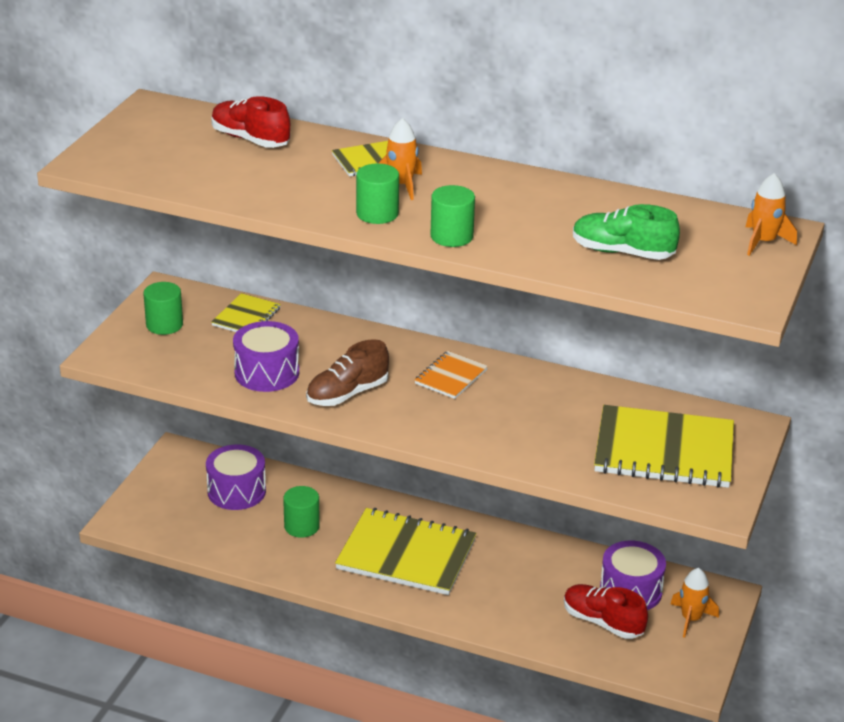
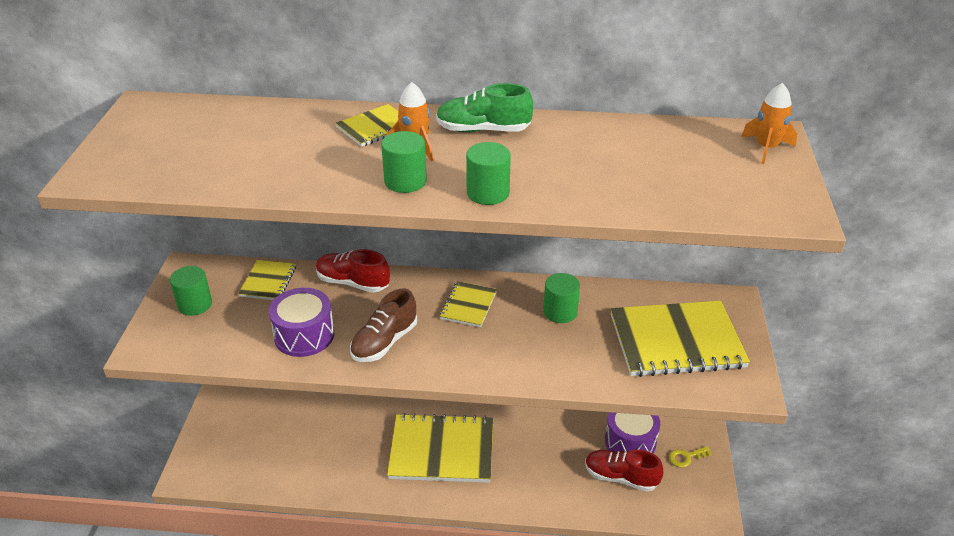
camera: 15 degrees left, 5 degrees up
(236, 491) = (281, 421): purple drum -> none
(250, 139) = (251, 124): red shoe -> red shoe (353, 283)
(301, 526) = (346, 443): green cylinder -> green cylinder (560, 312)
(451, 377) = (468, 305): orange notebook -> yellow notebook
(622, 252) = (653, 181): green shoe -> green shoe (483, 130)
(691, 619) = (686, 457): orange rocket -> yellow key

